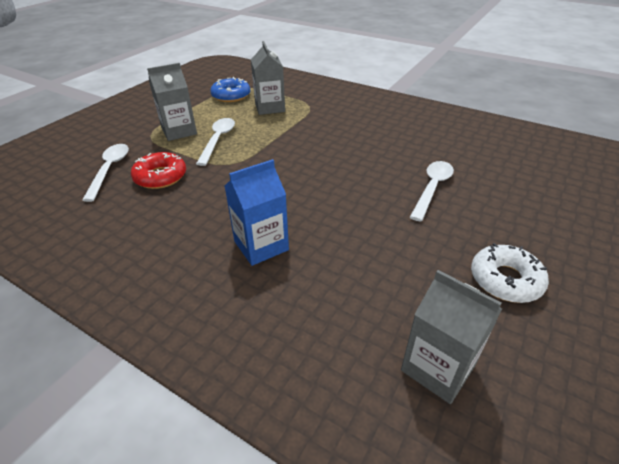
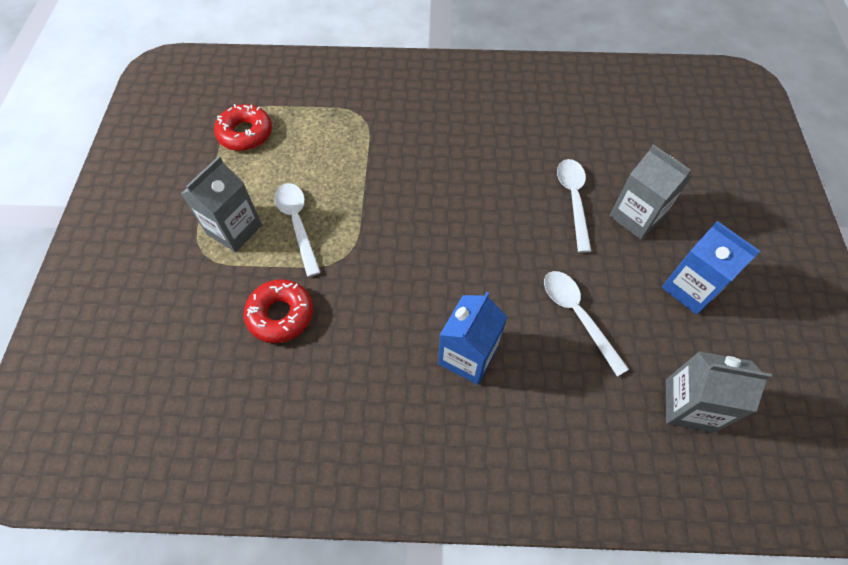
camera: 30 degrees left, 20 degrees up
(110, 170) = (206, 333): white spoon -> white spoon (577, 316)
(231, 96) = (245, 133): blue donut -> red donut
(270, 107) = (314, 138): grey carton -> grey carton (636, 217)
(505, 280) = (690, 288): white donut -> blue carton

